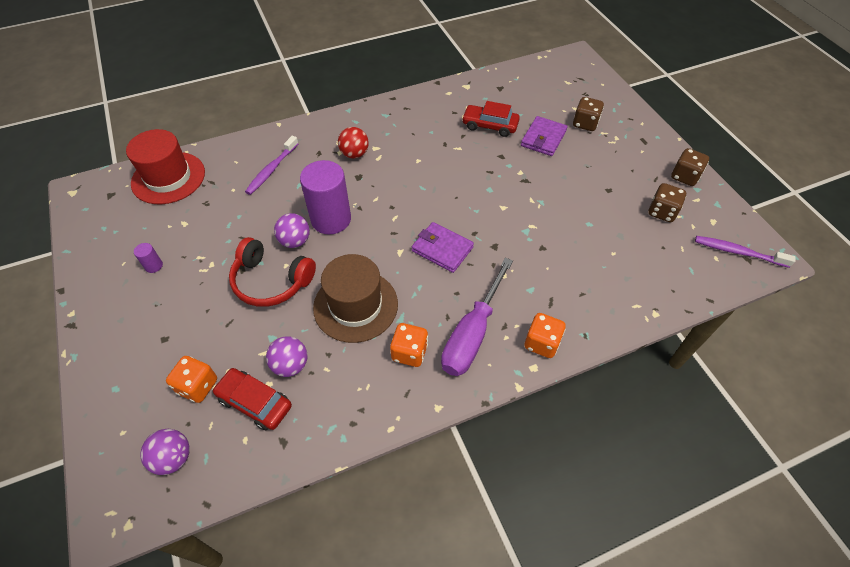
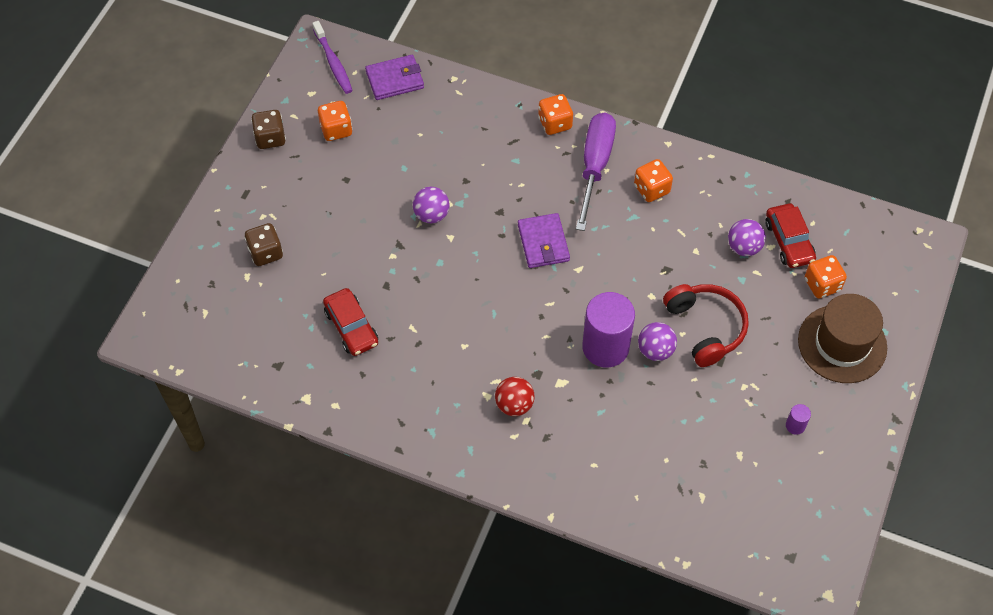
camera: 135 degrees left, 5 degrees up
(168, 178) = (719, 531): red hat -> none
(173, 458) = (868, 248): purple ball -> purple ball (431, 215)
(272, 169) = (609, 454): purple toothbrush -> none
(355, 305) = (657, 253): brown hat -> brown hat (842, 344)
(472, 334) = (595, 166): purple screwdriver -> purple screwdriver turned 60 degrees counterclockwise
(543, 138) = (325, 270): purple wallet -> purple wallet (395, 79)
(662, 212) = (336, 129): brown dice -> orange dice

